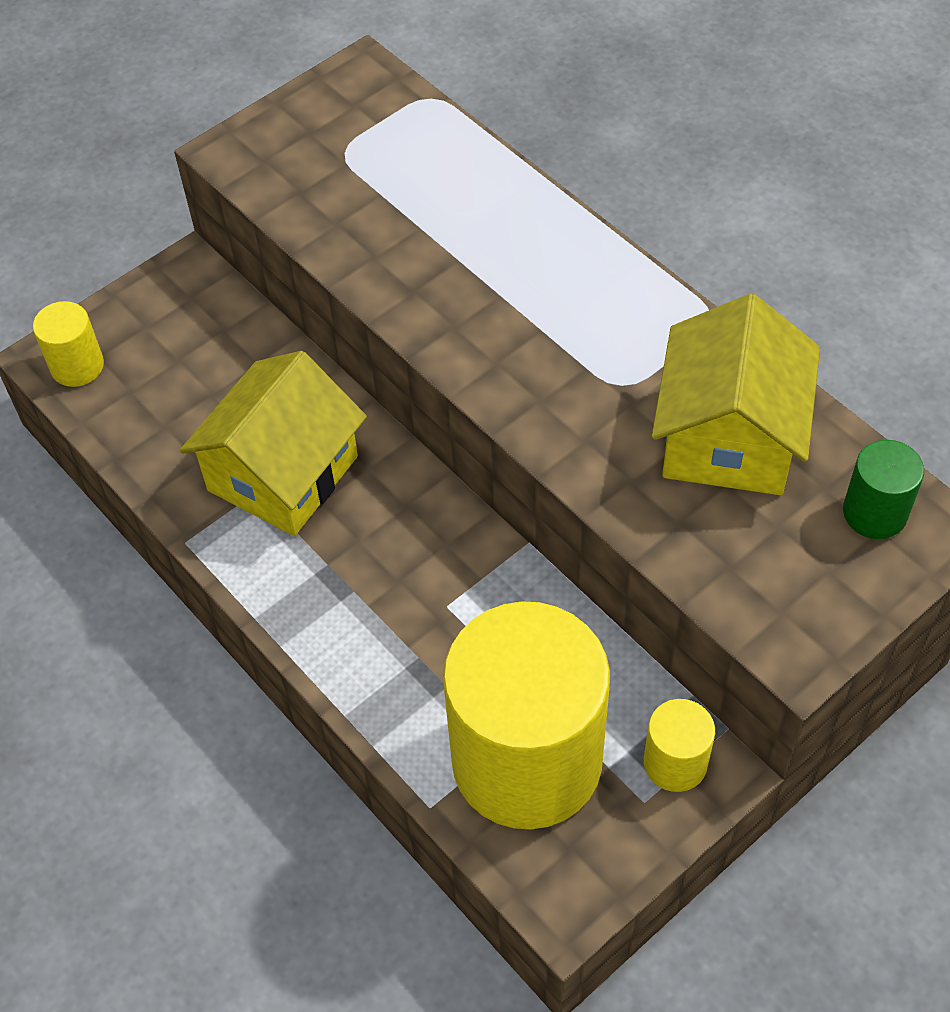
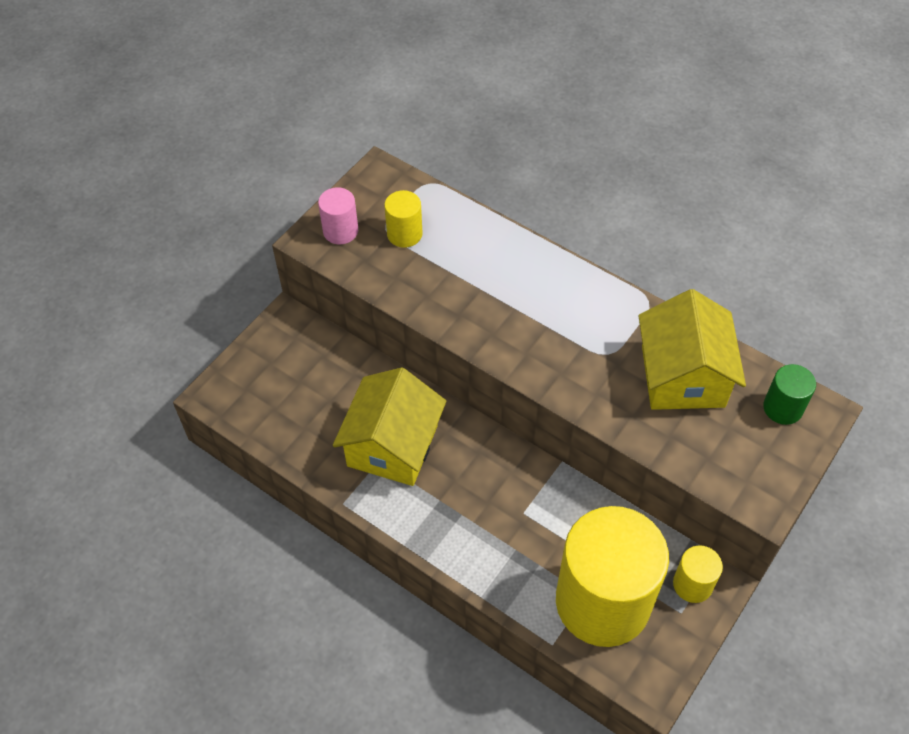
camera: 15 degrees left, 0 degrees up
(77, 366) = (233, 398): yellow cylinder -> yellow cylinder (404, 234)
(278, 145) = (340, 231): none -> pink cylinder

